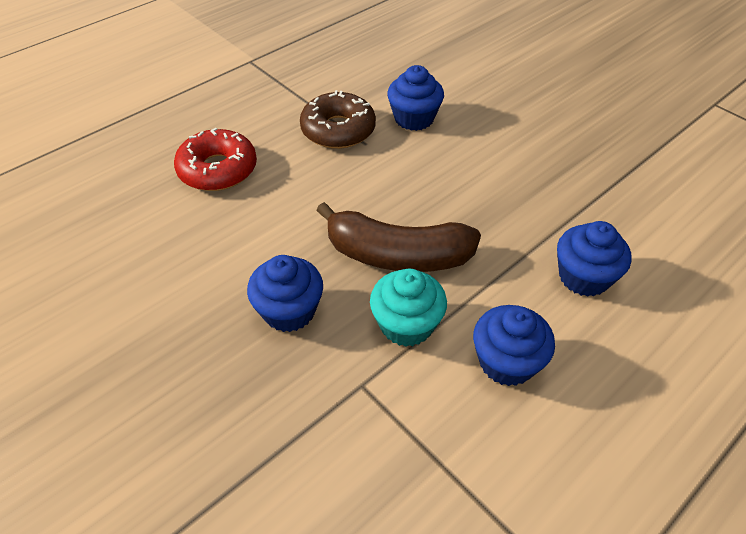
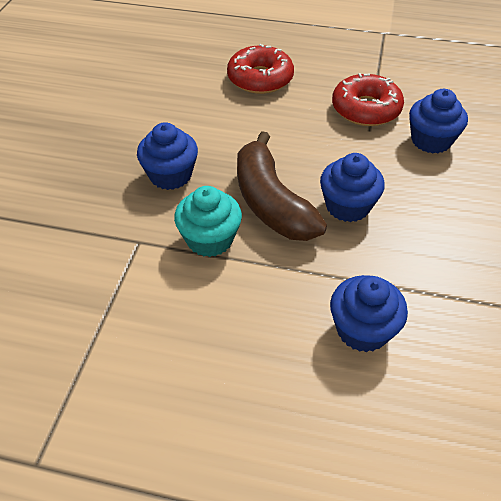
camera: 55 degrees right, 0 degrees up
(338, 130) = (366, 109): brown donut -> red donut
(506, 362) = (223, 314): blue cupcake -> blue cupcake (347, 206)

